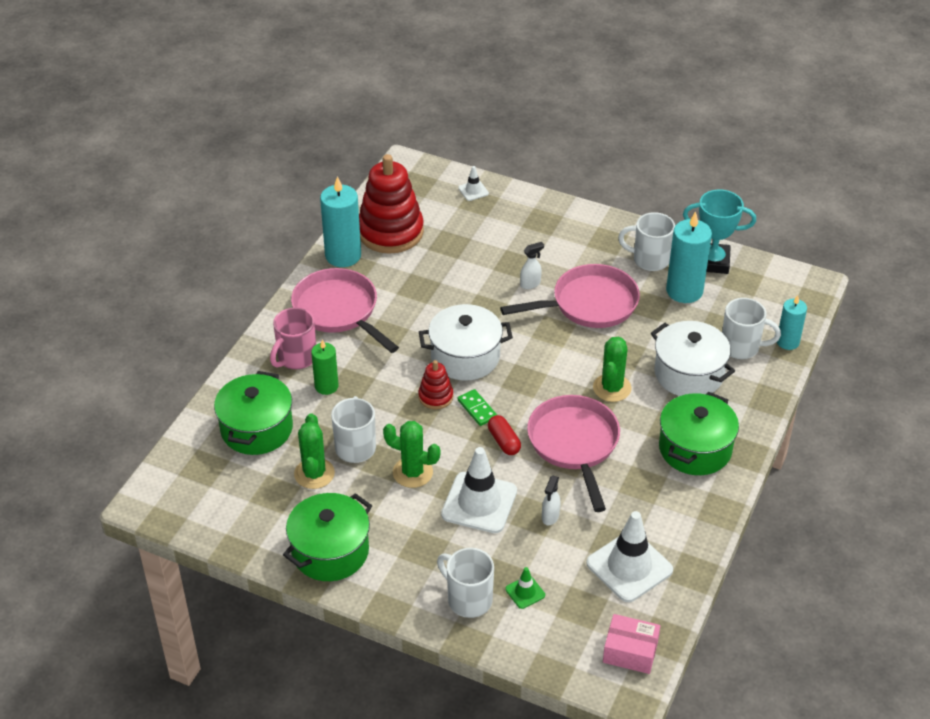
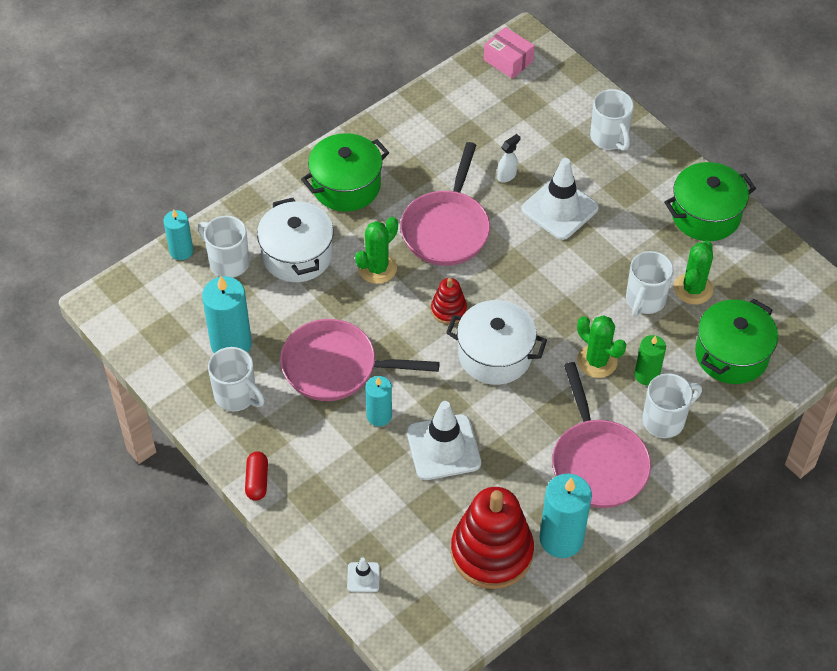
camera: 155 degrees left, 10 degrees up
(296, 358) = (665, 420): pink mug -> white mug
(412, 472) = (604, 257): green cactus -> green cactus (597, 361)
(435, 397) = (546, 323): red stacking toy -> red stacking toy (448, 310)
(477, 409) = (514, 295): green domino -> none
(504, 441) = (507, 255): red capsule -> red capsule (257, 481)
(525, 592) = (562, 127): green traffic cone -> none
(530, 284) = (379, 416): white spray bottle -> turquoise candle
(629, 567) = (468, 116): white traffic cone -> white traffic cone (443, 447)
(712, 262) = (175, 367): turquoise trophy -> none

